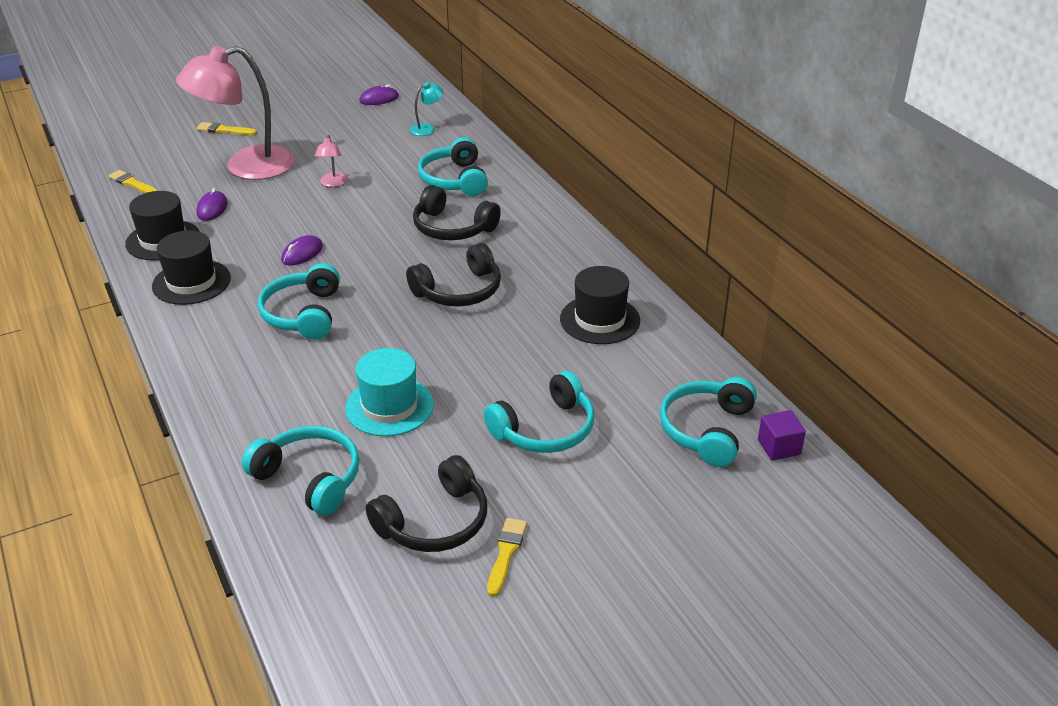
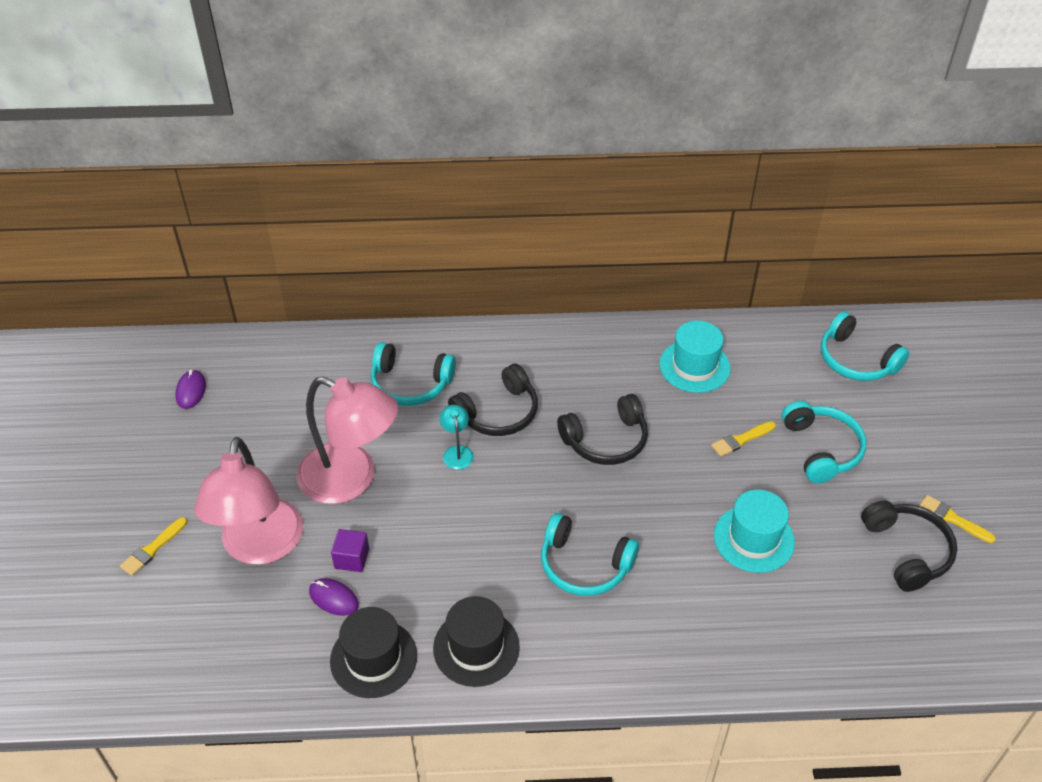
camera: 65 degrees left, 10 degrees up
(132, 183) = (219, 667): yellow brush -> yellow brush (741, 440)
(302, 253) = (475, 540): purple mouse -> none
(310, 478) = (828, 619): turquoise headphones -> none
(333, 183) = (351, 479): pink lamp -> pink lamp, size x2.49
(427, 128) = (290, 372): turquoise lamp -> turquoise lamp (457, 452)
(459, 291) = (606, 440): black headphones -> black headphones turned 75 degrees clockwise
(600, 320) = (694, 366): black hat -> turquoise hat
(779, 447) = (887, 332): purple cube -> purple cube (352, 558)

